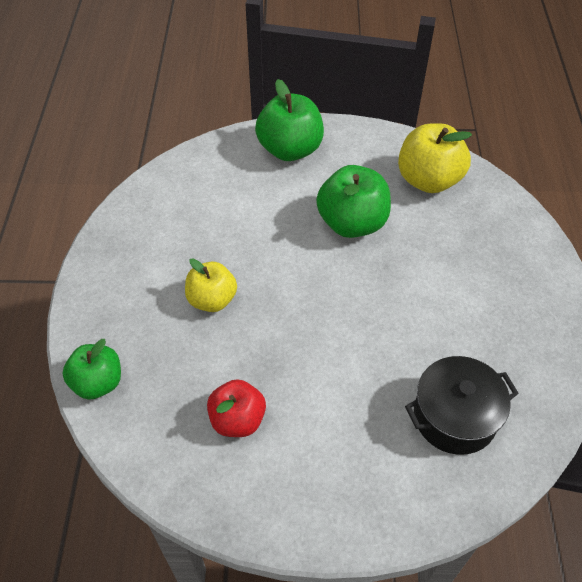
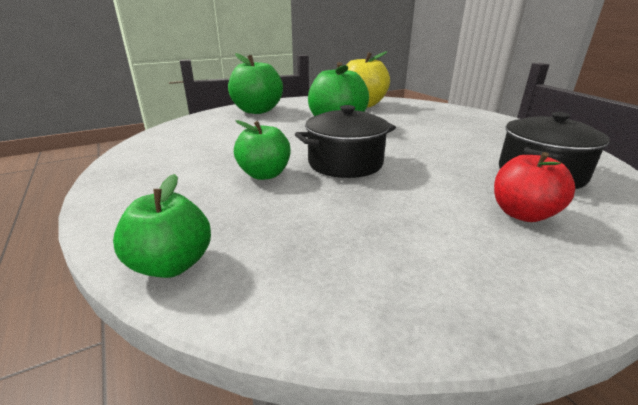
camera: 30 degrees left, 25 degrees down
(212, 300) = (264, 174): yellow apple -> green apple
(237, 420) = (379, 234): red apple -> red apple (522, 214)
(292, 313) = (345, 163): none -> black pot

